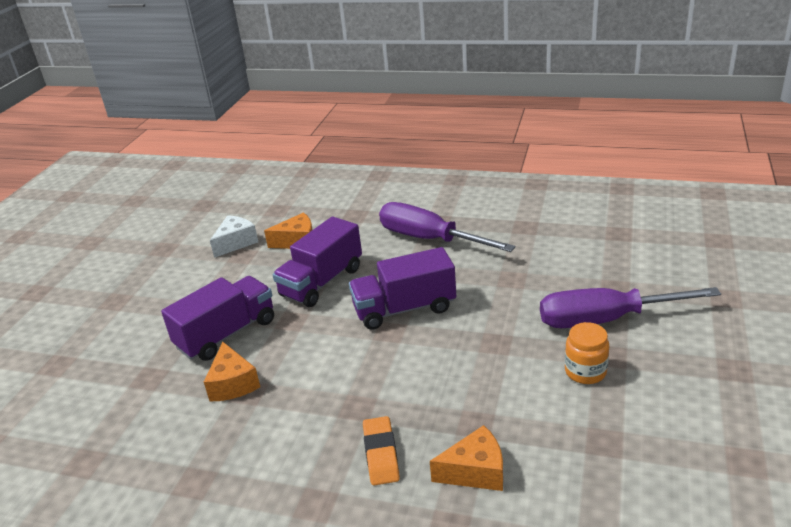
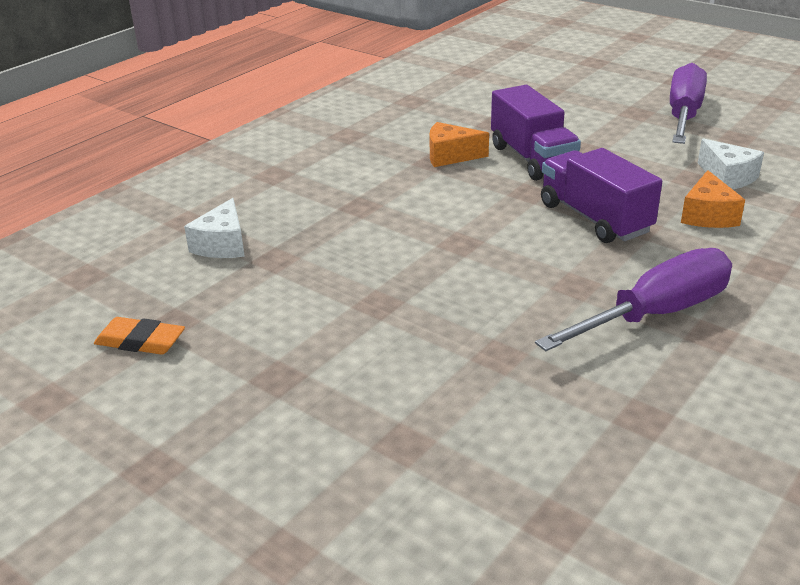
camera: 110 degrees right, 0 degrees up
(381, 454) = (291, 207): orange eraser -> orange eraser (140, 341)
(404, 309) = (495, 260): purple truck -> none
(475, 471) = (222, 244): orange cheese -> white cheese
(585, 371) = (271, 348): orange jar -> none
(606, 319) = (343, 403): purple screwdriver -> purple screwdriver (683, 115)

